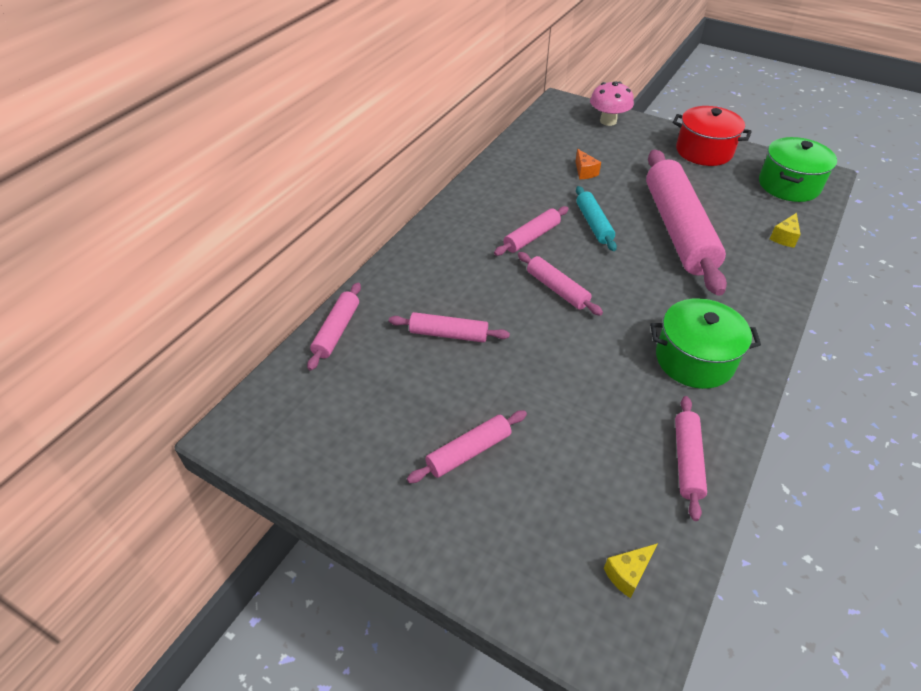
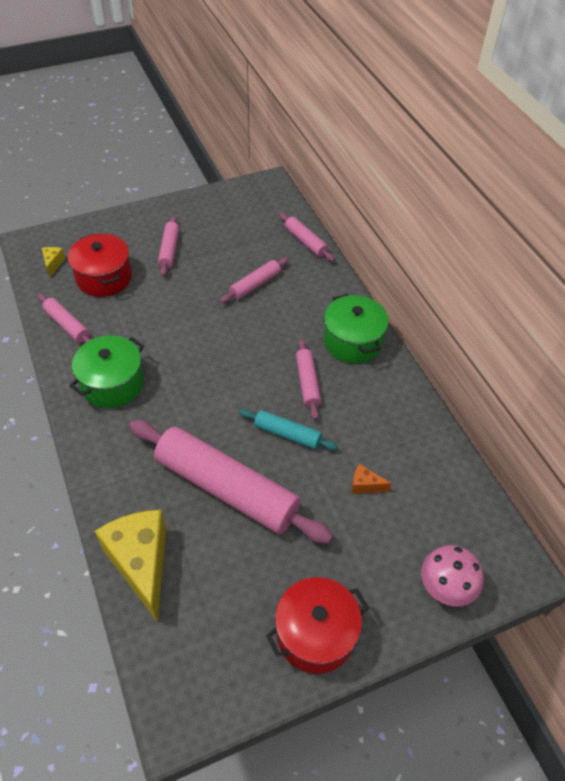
camera: 125 degrees right, 5 degrees up
(557, 289) = (240, 360): pink rolling pin -> none
(584, 486) = (104, 278): none -> red pot
(784, 237) = (141, 564): yellow cheese -> yellow cheese, size x2.39
(789, 185) = (193, 659): green pot -> green pot (352, 341)

